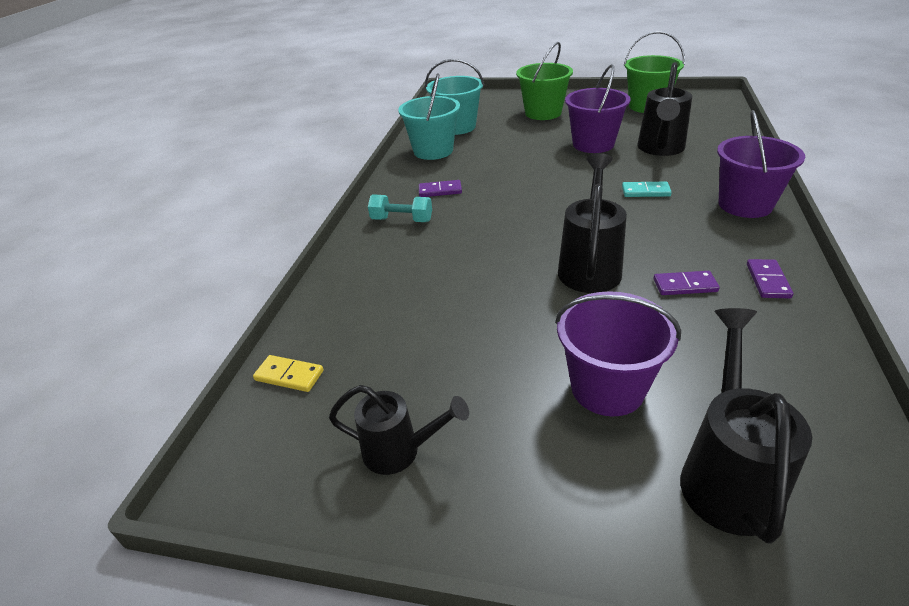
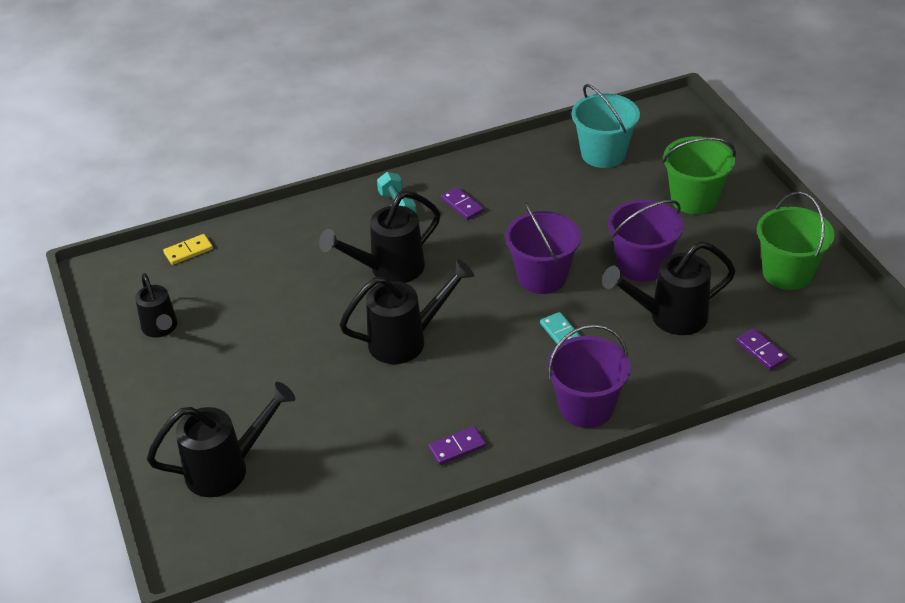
camera: 55 degrees right, 5 degrees up
(289, 375) = (188, 251): yellow domino -> yellow domino turned 75 degrees clockwise
(433, 151) = (535, 164): turquoise bucket -> none
(480, 247) = (389, 269): none -> black watering can
(607, 388) = (269, 395): purple bucket -> purple bucket (542, 277)
(685, 285) = (416, 401): purple domino -> purple domino (761, 351)

